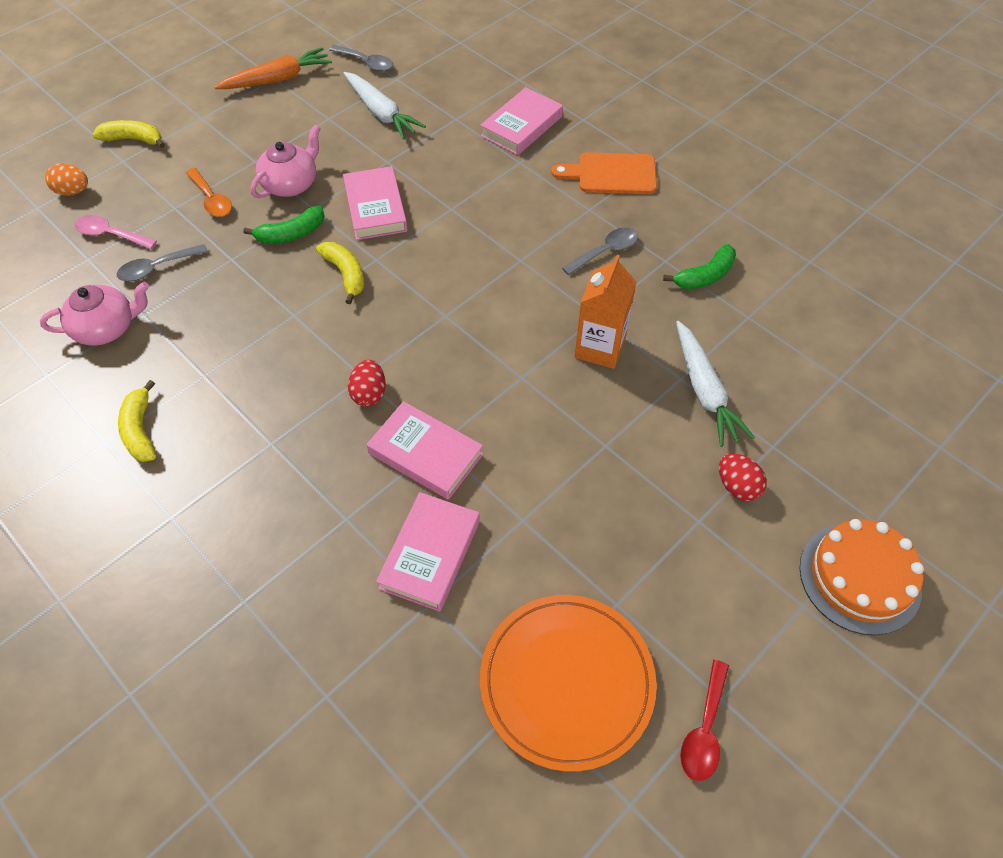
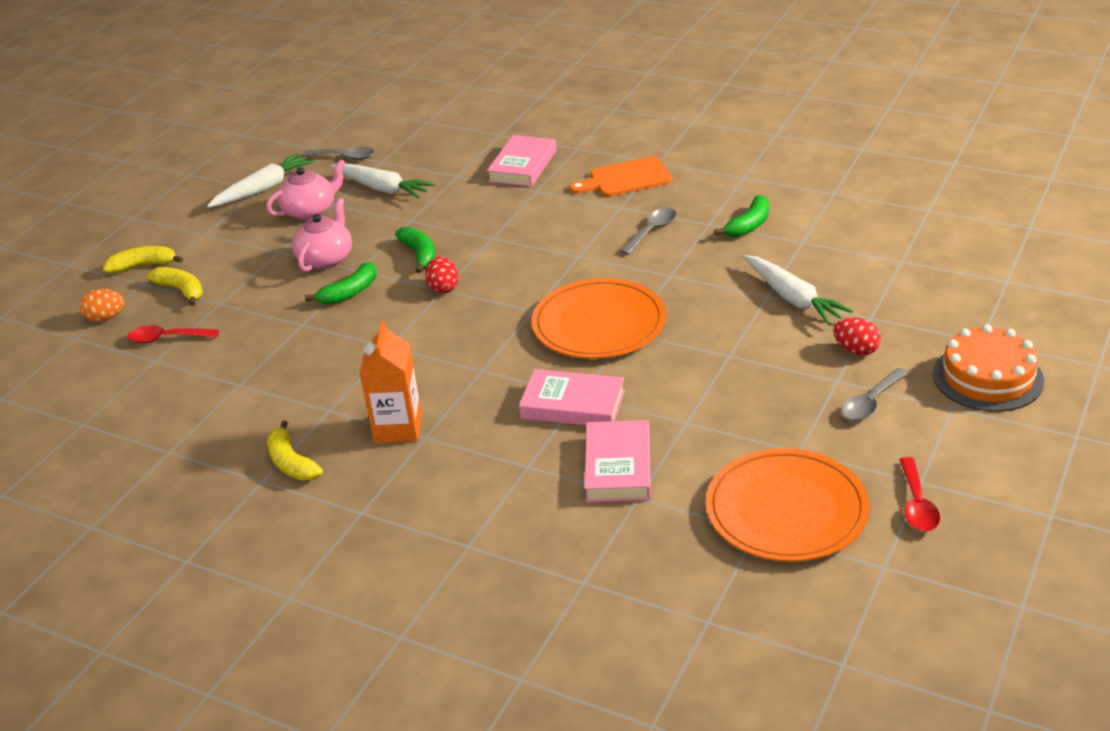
camera: 15 degrees left, 20 degrees down
(107, 328) = (209, 403): pink teapot -> pink teapot (310, 211)
(110, 235) = (167, 338): pink spoon -> red spoon
(157, 268) = (231, 349): grey spoon -> grey spoon (870, 402)
(212, 199) = (254, 288): orange spoon -> none
(278, 79) = (263, 189): orange carrot -> white carrot
(346, 274) = (420, 307): yellow banana -> yellow banana (181, 290)
(369, 394) = (495, 380): red egg -> red egg (443, 288)
(375, 208) = (420, 255): pink book -> green banana
(499, 356) = (599, 324): none -> orange plate
(600, 348) = (685, 295): orange carton -> orange carton (398, 428)

